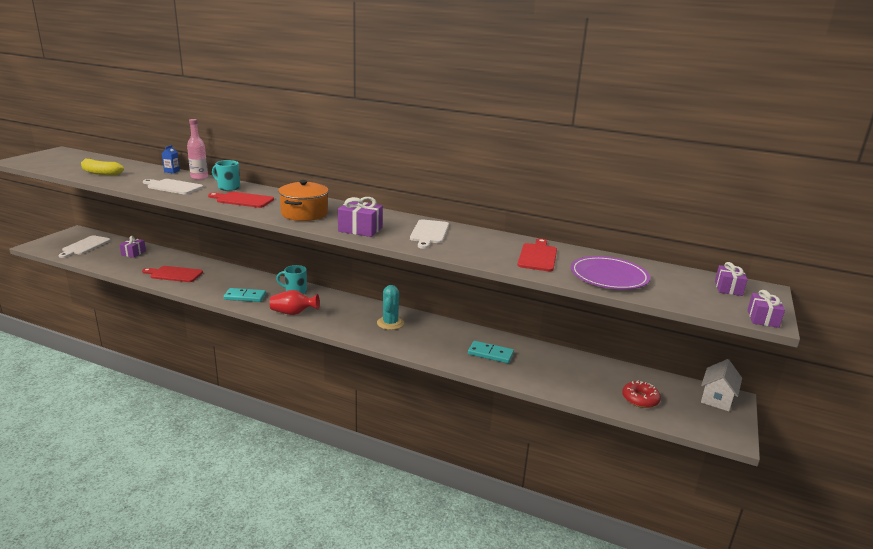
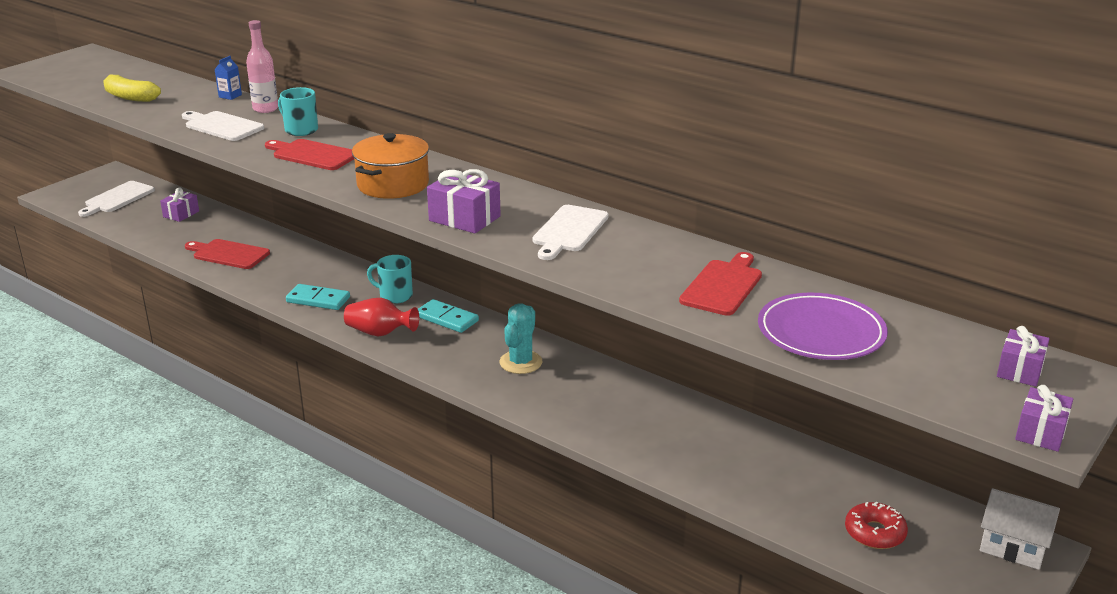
camera: 15 degrees right, 5 degrees up
(490, 354) = (659, 430): turquoise domino -> turquoise domino (446, 319)
(717, 398) = (1013, 547): white house -> white house turned 75 degrees clockwise

